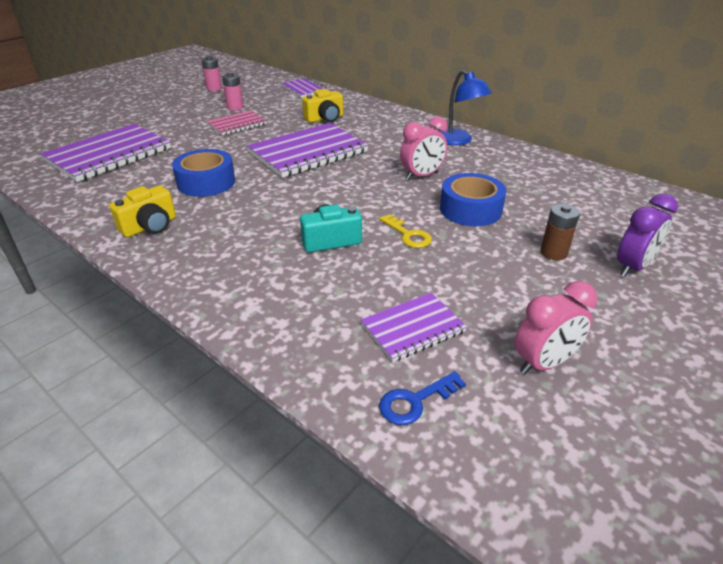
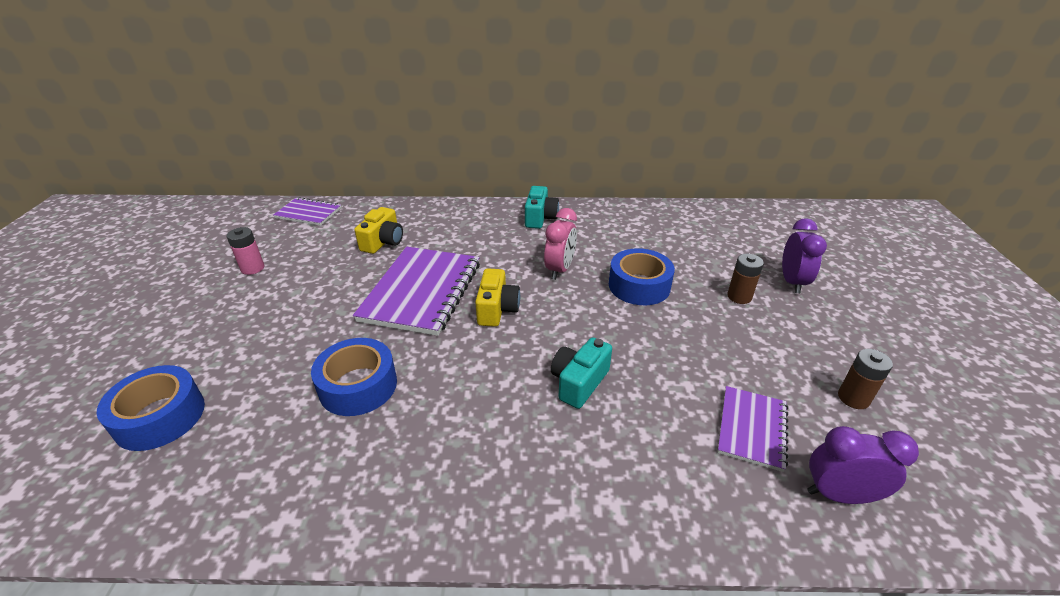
camera: 40 degrees left, 0 degrees up
(109, 155) = (160, 417): purple notebook -> blue tape
(150, 226) = (371, 484): yellow camera -> yellow camera (497, 309)
(214, 89) = (185, 252): pink battery -> none
(237, 124) = (289, 291): pink notebook -> none
(408, 235) = (629, 338): yellow key -> none
(415, 401) = (839, 495): blue key -> purple clock
(458, 141) = (540, 218): blue lamp -> turquoise camera
(544, 363) = (853, 398): pink clock -> brown battery

